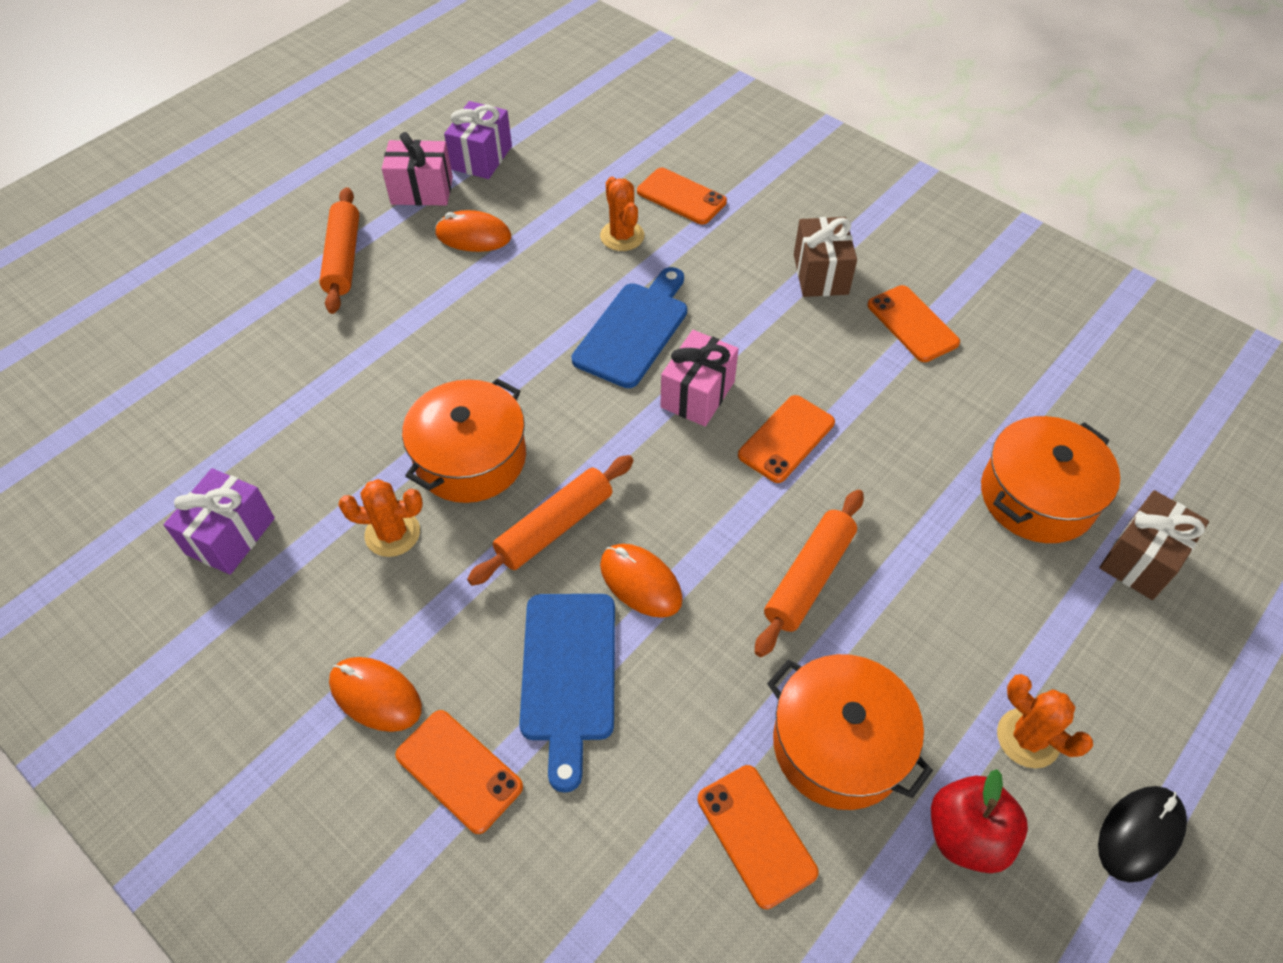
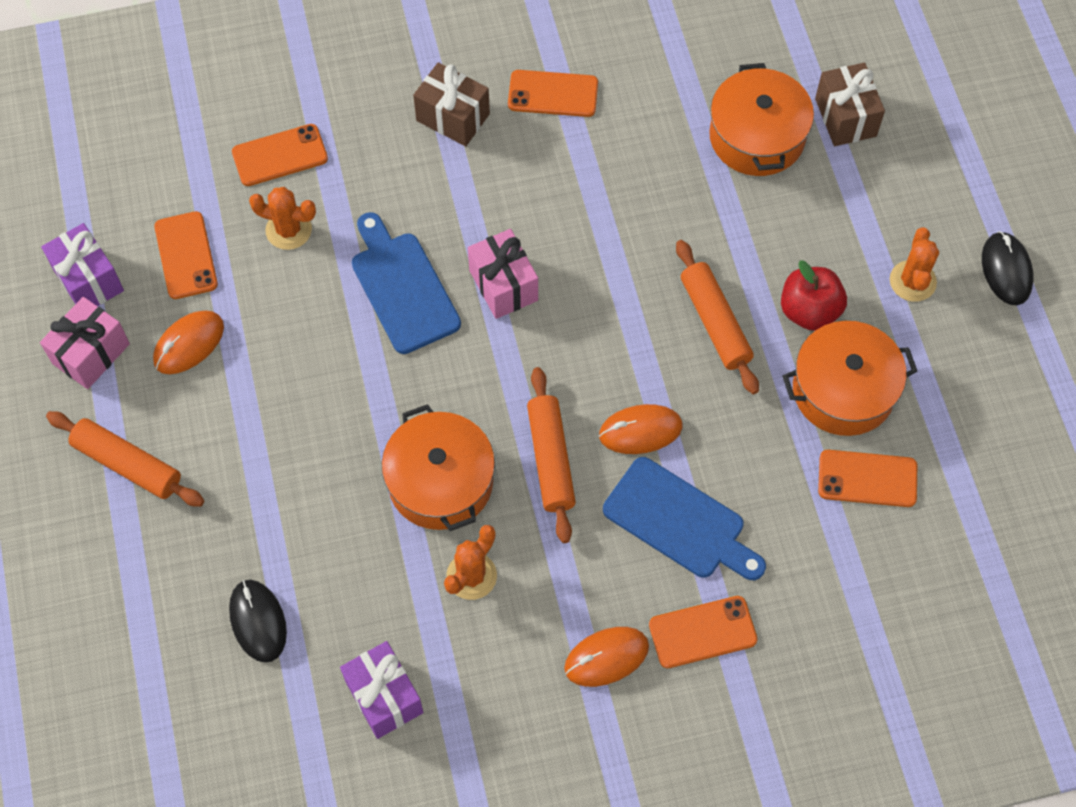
camera: 55 degrees left, 10 degrees up
(253, 409) = (258, 621): none -> black mouse
(786, 439) = (591, 254): orange phone -> orange phone (186, 255)
(966, 835) = (945, 361): red apple -> red apple (809, 311)
(1028, 738) = (912, 281): orange cactus -> orange cactus turned 75 degrees counterclockwise

